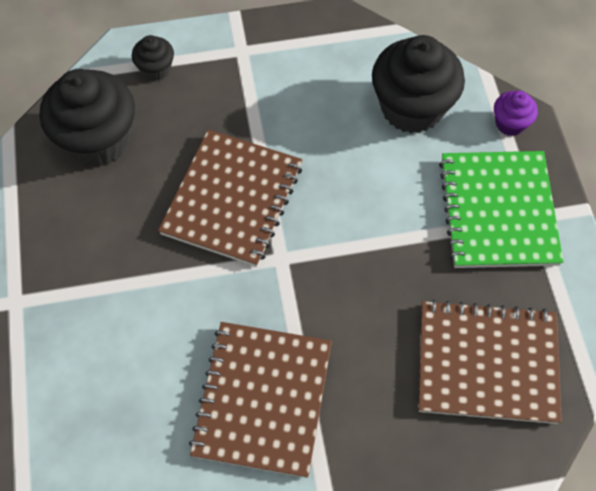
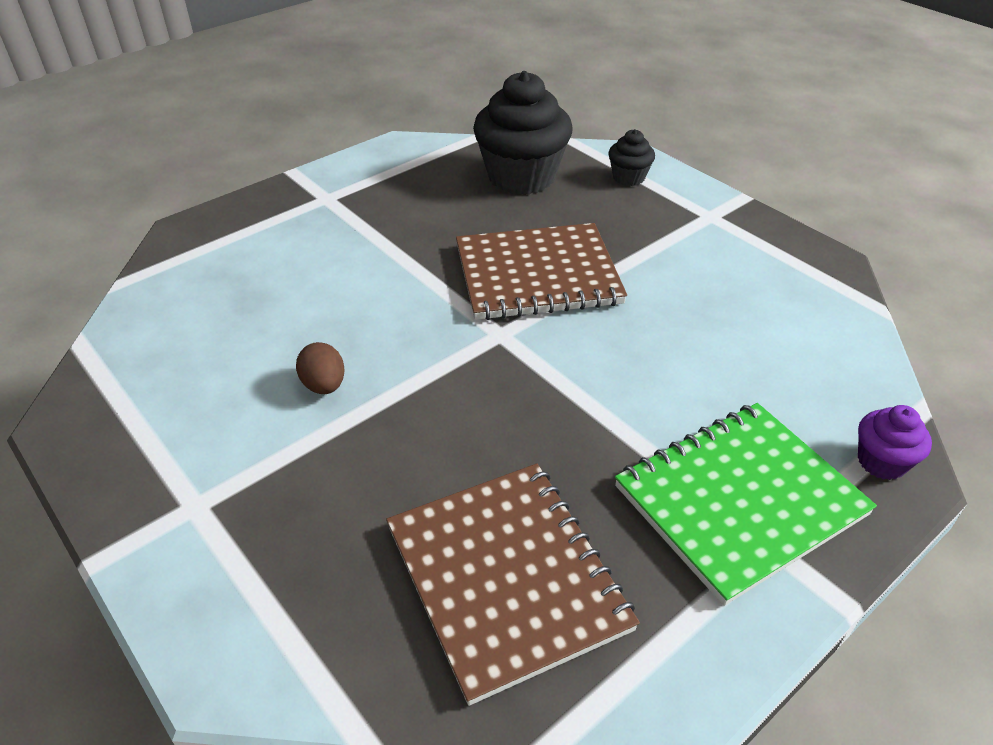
camera: 60 degrees right, 20 degrees down
(262, 399) = (324, 385): brown notebook -> brown egg
(412, 108) = (793, 361): black cupcake -> none

